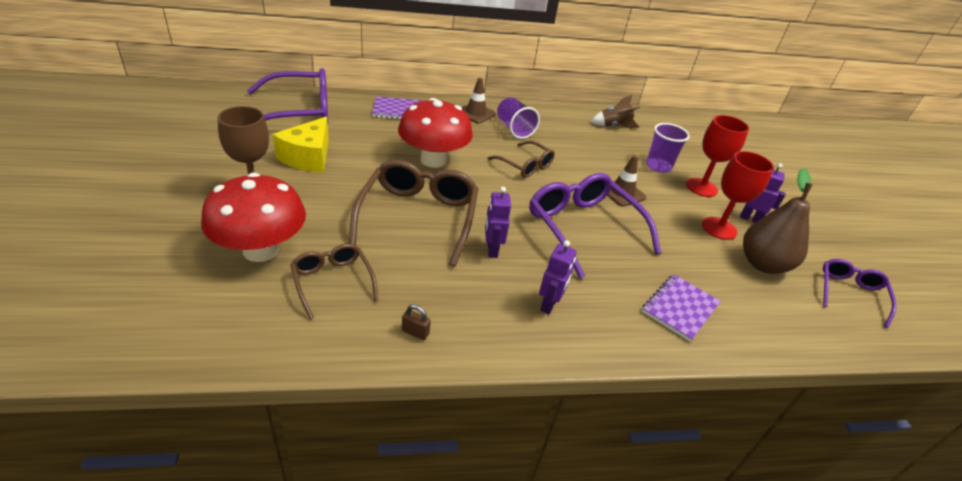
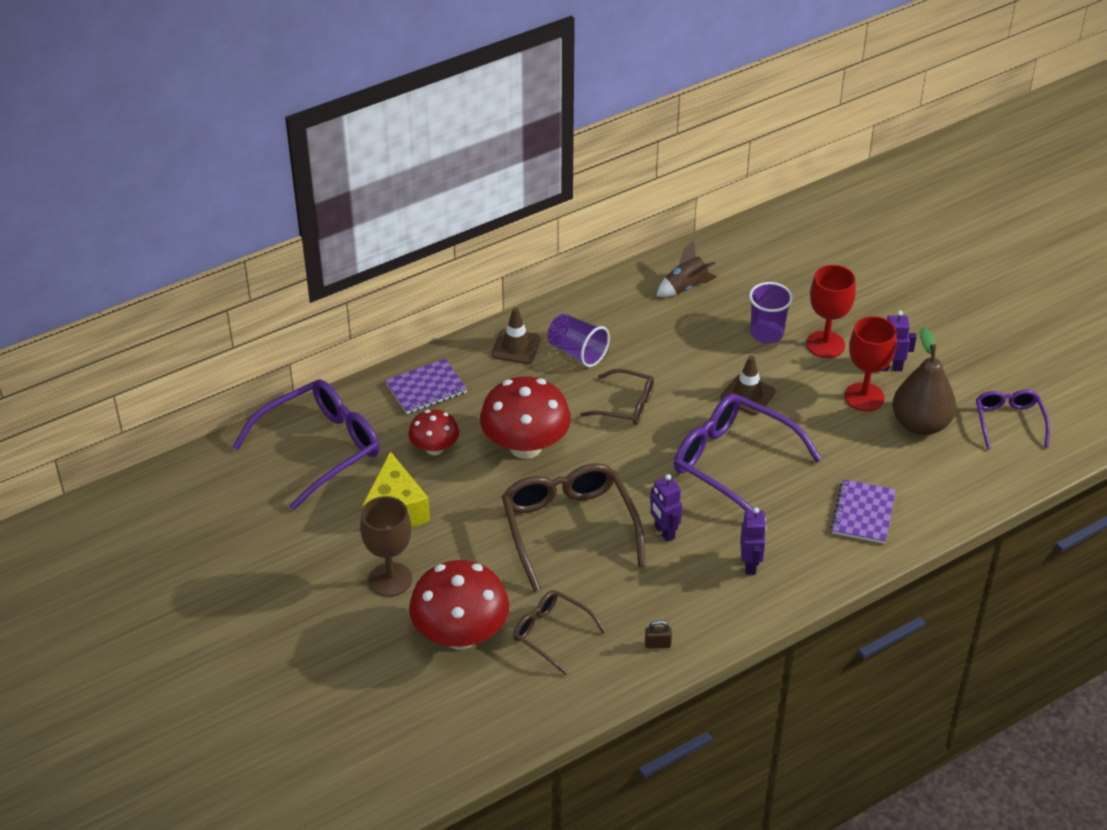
camera: 20 degrees left, 5 degrees up
(371, 138) = (434, 448): none -> red mushroom

